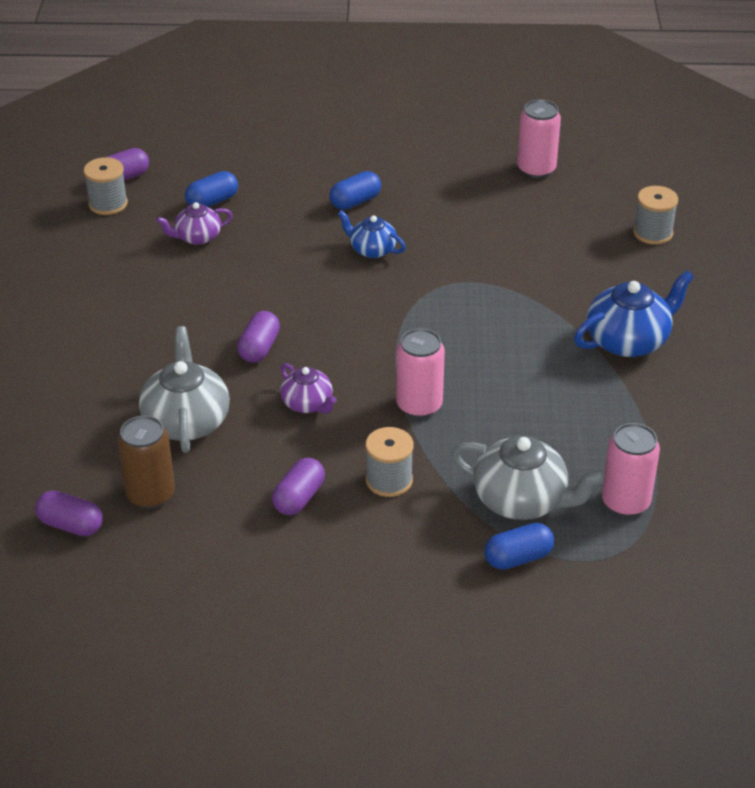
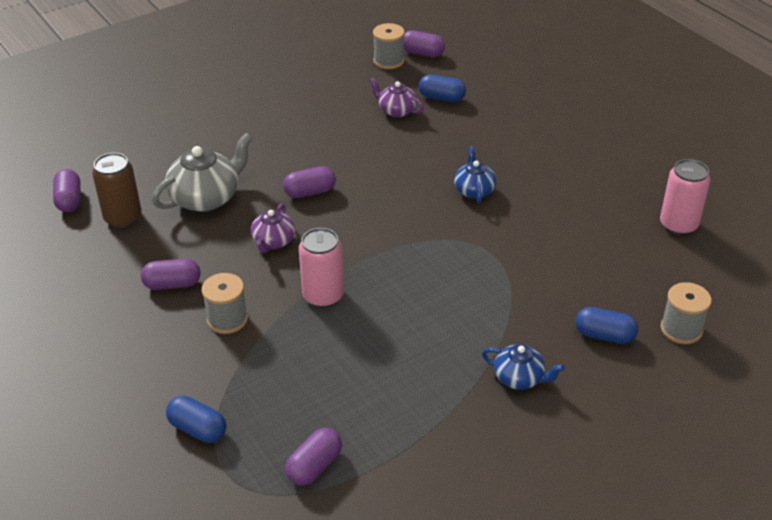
camera: 55 degrees right, 0 degrees up
(355, 202) = (519, 156): blue capsule -> blue capsule (604, 335)
(521, 500) = (264, 401): grey teapot -> none
(625, 502) = (314, 466): pink can -> purple capsule
(628, 340) = (519, 378): blue teapot -> blue teapot, size x0.59

